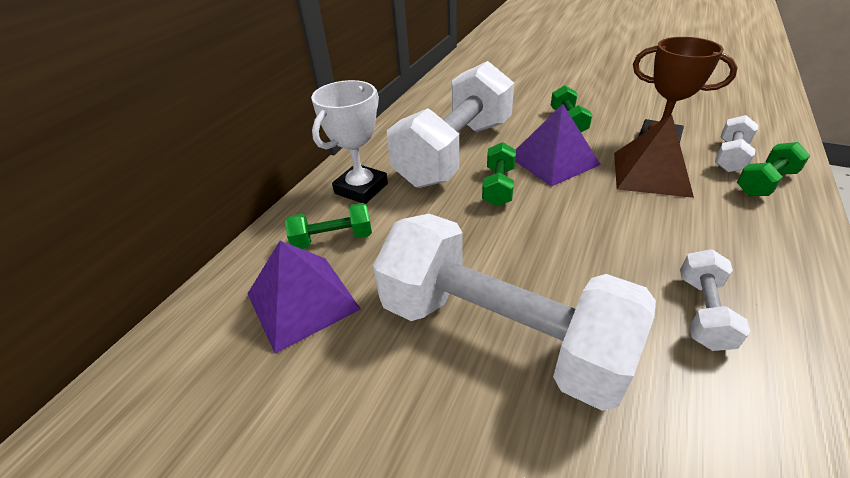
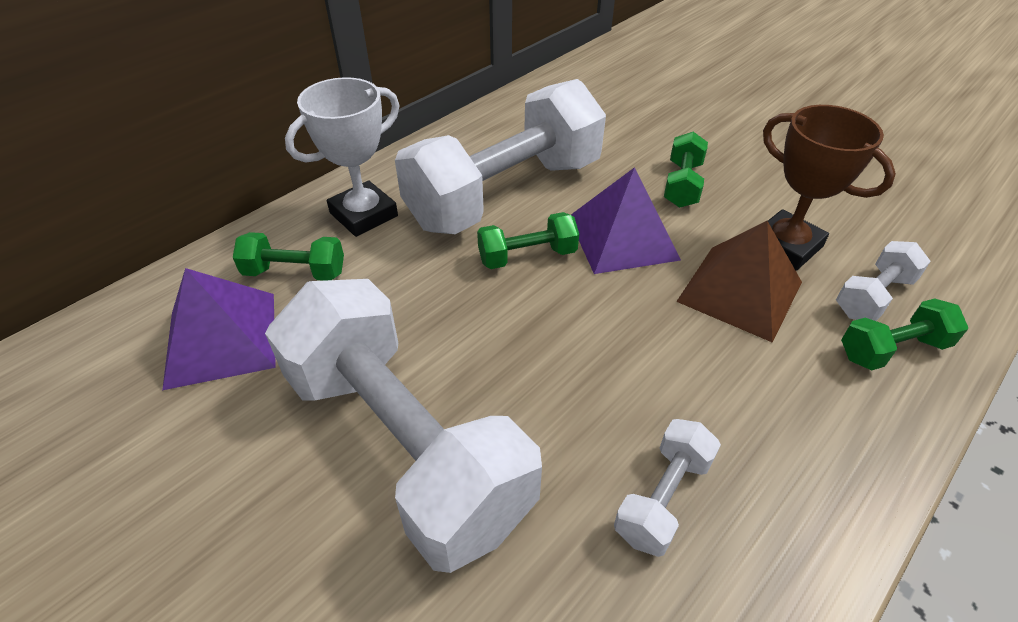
camera: 15 degrees right, 5 degrees up
(498, 186) = (527, 256): green dumbbell -> green dumbbell turned 45 degrees clockwise

